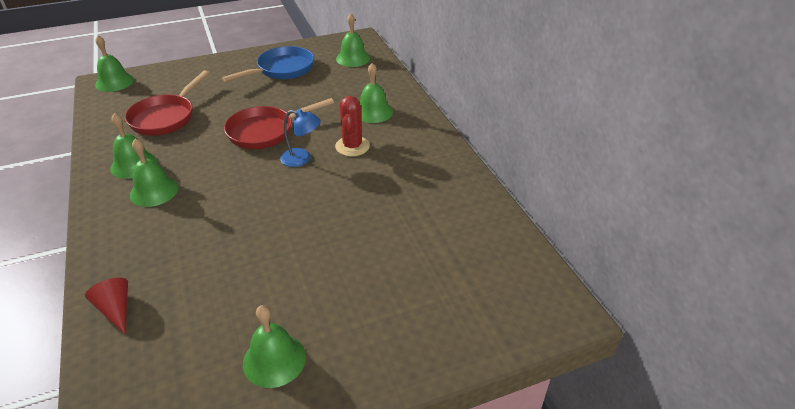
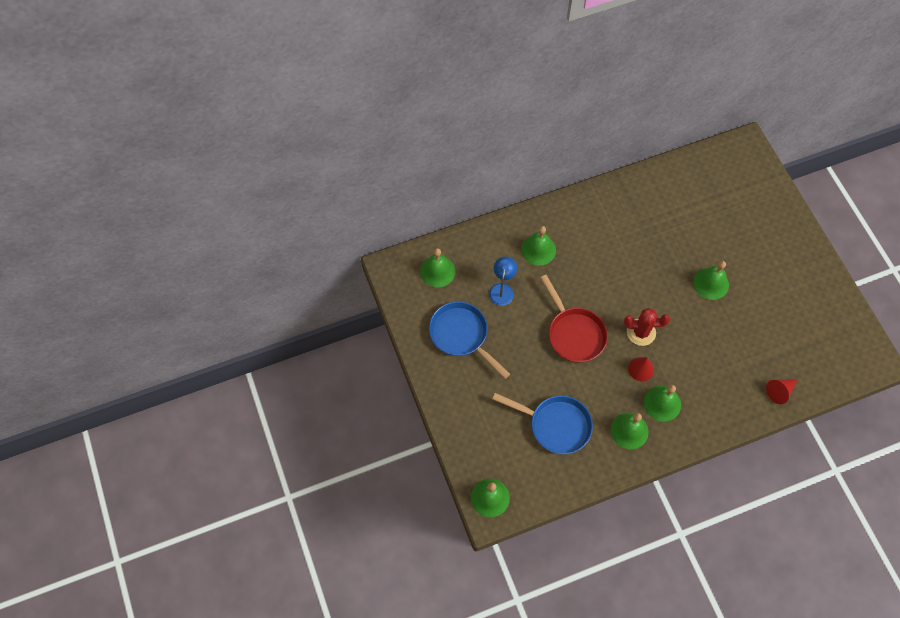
camera: 90 degrees left, 25 degrees up
(165, 117) = (555, 425): red pan -> blue pan
(205, 177) = (641, 369): none -> red cone
(274, 360) = (802, 293): green bell -> green bell (711, 283)
(302, 159) = (611, 300): blue lamp -> blue lamp (502, 289)
(352, 146) = (592, 263): red cactus -> red cactus (641, 332)

